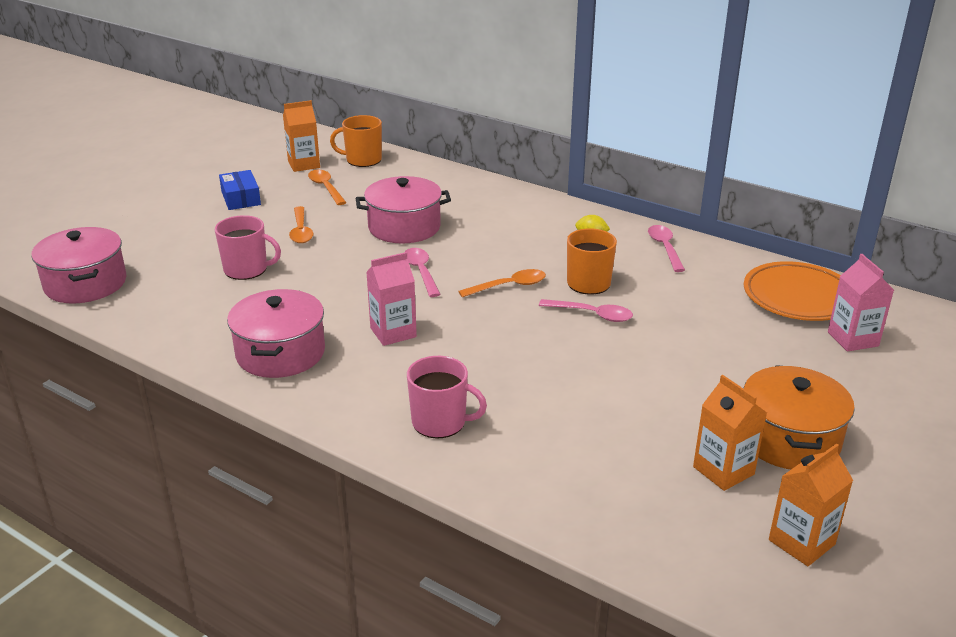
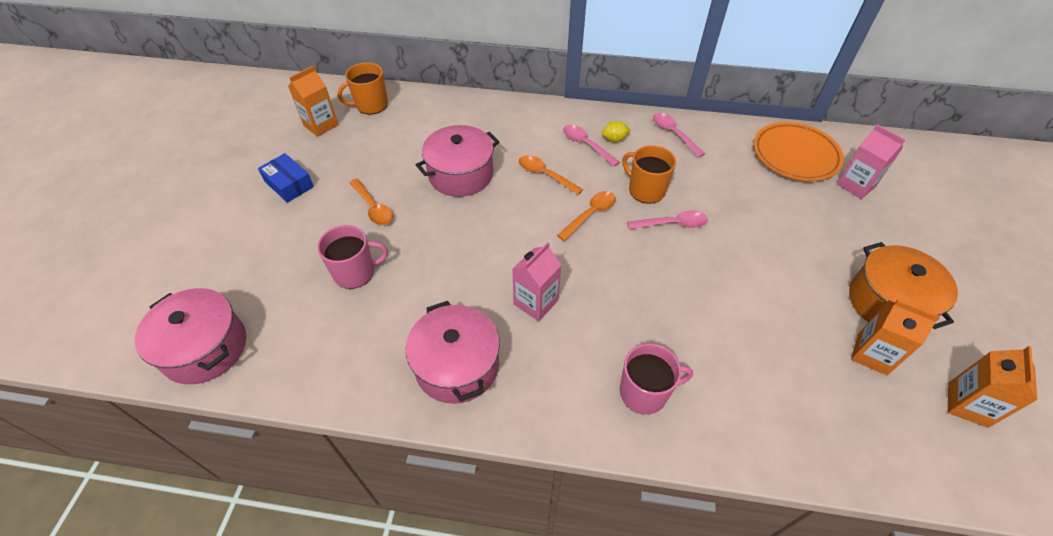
camera: 25 degrees left, 20 degrees up
(326, 188) = (360, 148): orange spoon -> orange spoon (545, 175)
(421, 272) = (510, 222): pink spoon -> pink spoon (586, 145)

